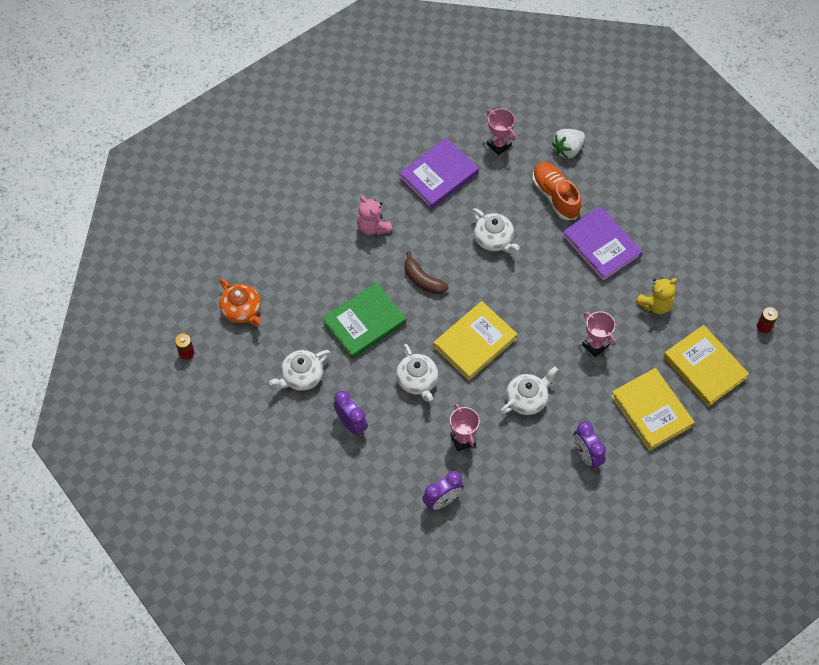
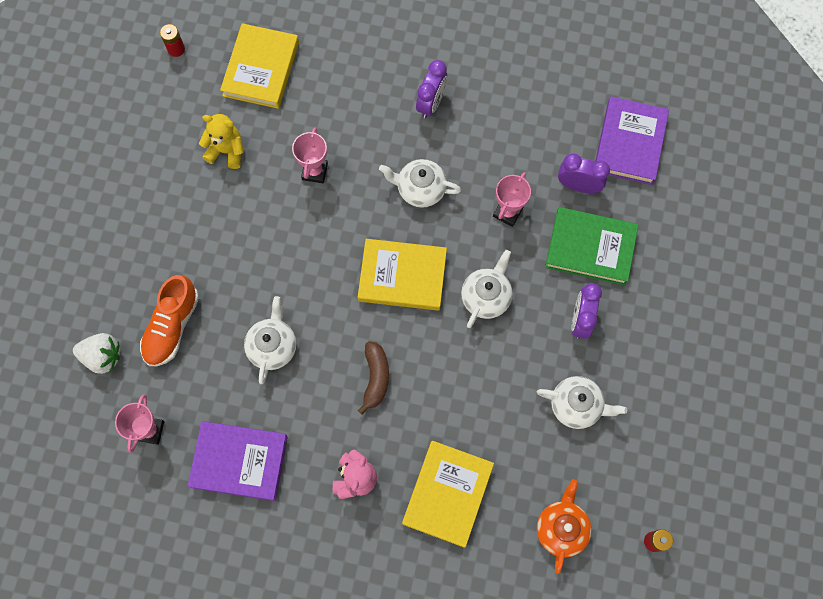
camera: 130 degrees left, 10 degrees up
(364, 323) = (470, 395): green book -> green book (590, 248)
(600, 246) = (200, 242): purple book -> purple book (630, 143)
(651, 411) = (342, 82): yellow book -> yellow book (448, 494)

